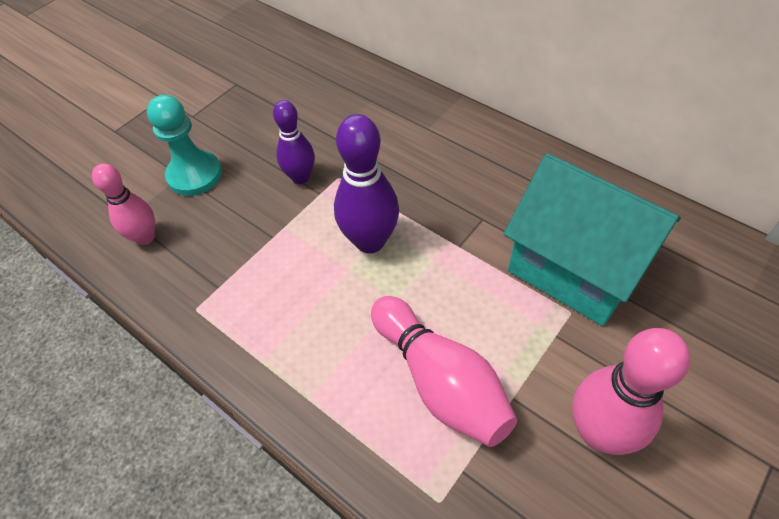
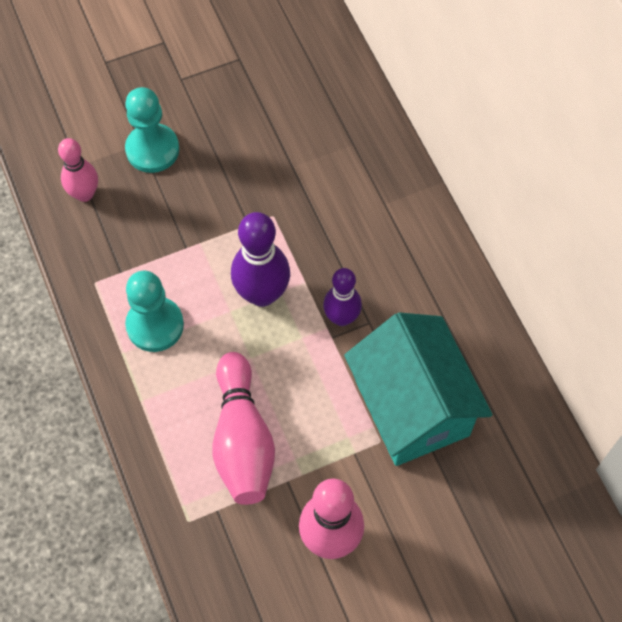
camera: 25 degrees right, 10 degrees up
(281, 318) = (155, 325): none -> turquoise pawn
(300, 177) = (240, 199): purple bowling pin -> purple bowling pin (341, 317)

